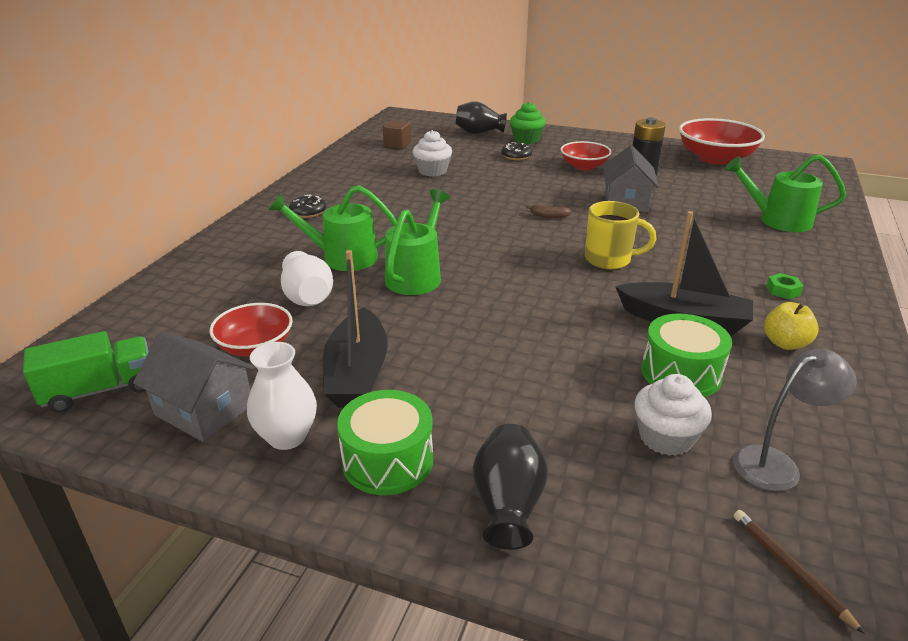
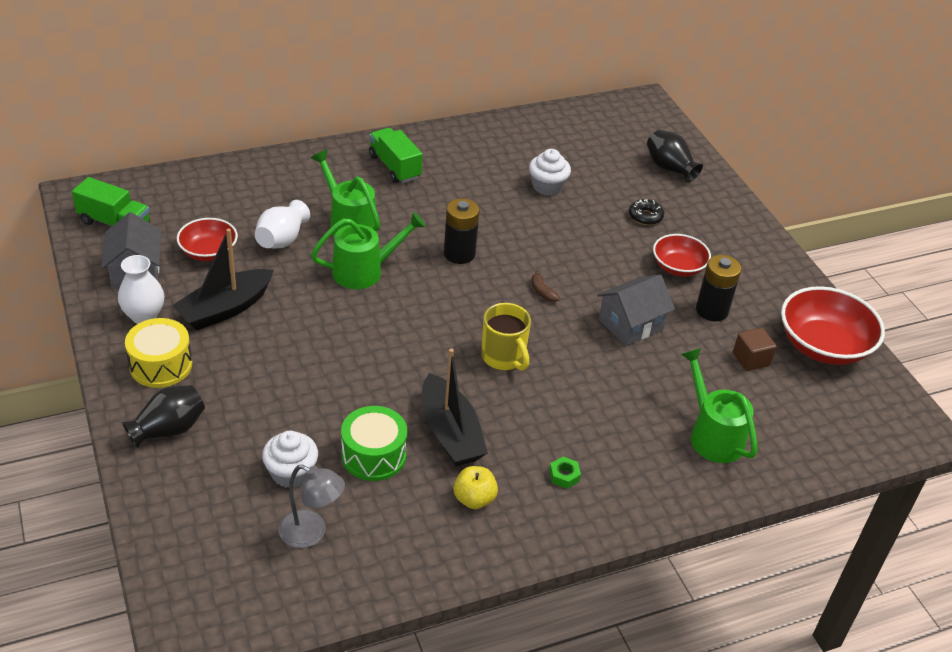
camera: 45 degrees right, 10 degrees up
(308, 212) = (394, 167): black donut -> green truck
(387, 460) = (161, 365): green drum -> yellow drum
(397, 144) = (575, 138): brown cube -> brown cube (751, 359)
(457, 228) = (459, 254): none -> black battery
(526, 139) = (695, 204): green cupcake -> none
(790, 568) = (217, 564): brown pencil -> none

